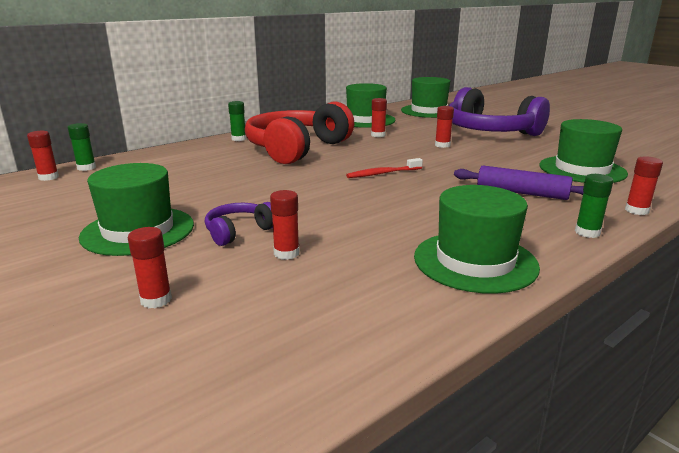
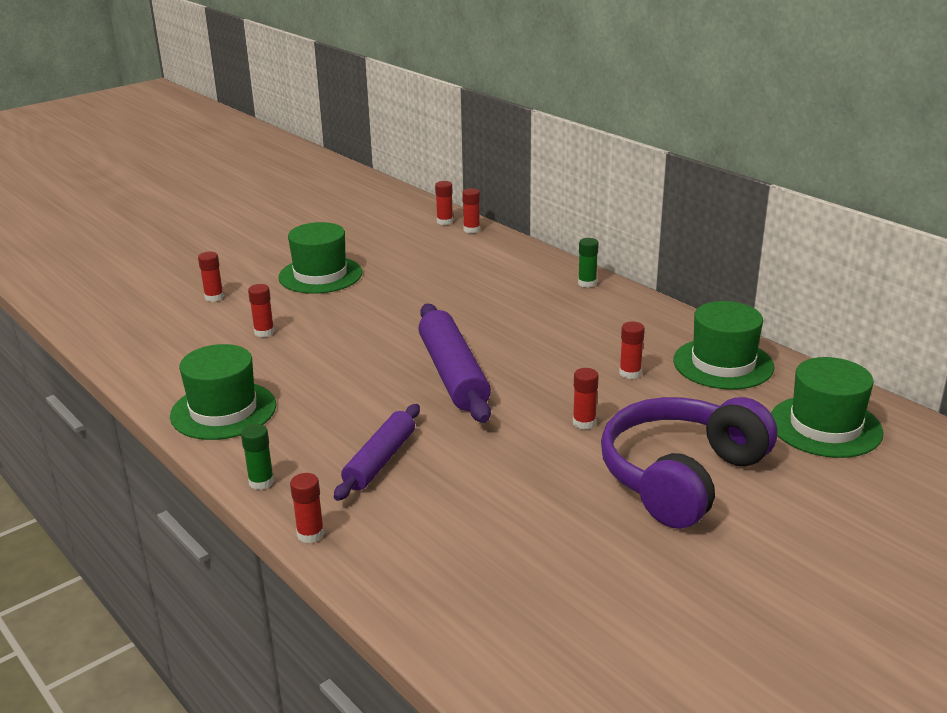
camera: 90 degrees right, 5 degrees up
(86, 168) = (471, 229): green glue stick -> red glue stick
(239, 231) = (309, 311): purple headphones -> none
(297, 149) = (549, 320): red headphones -> none
(383, 173) = (453, 374): red toothbrush -> purple rolling pin
(582, 169) = (469, 530): green hat -> none

